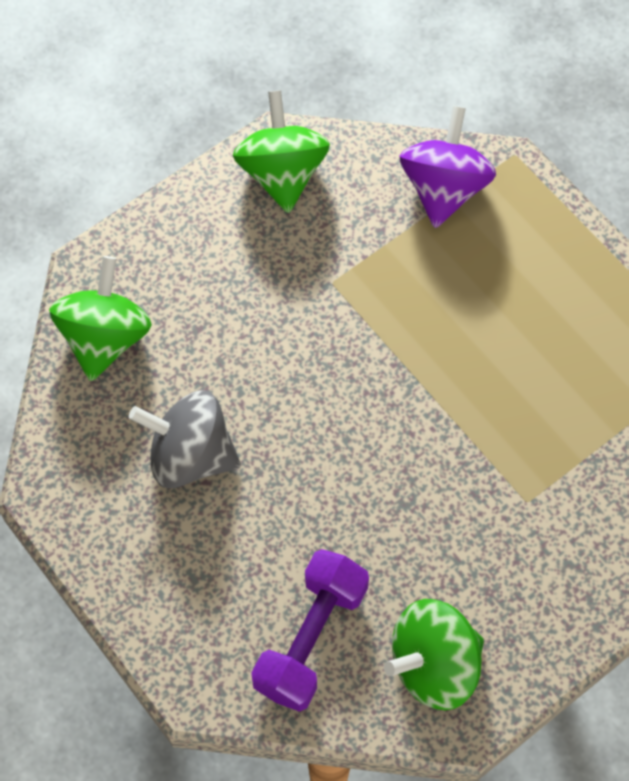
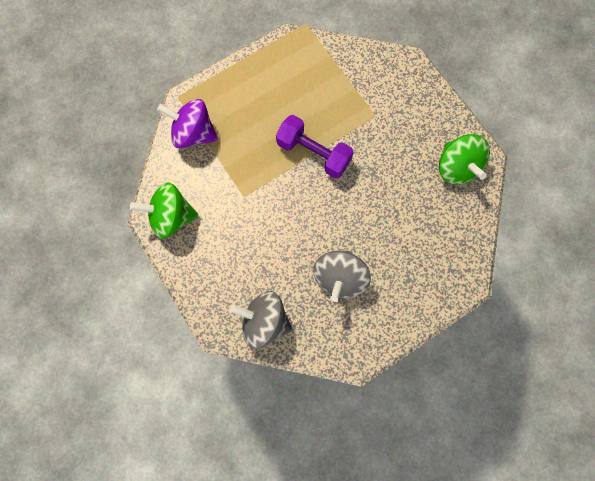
camera: 85 degrees left, 10 degrees up
(105, 338) = (264, 321): green spinning top -> grey spinning top
(310, 638) = (442, 224): purple dumbbell -> purple dumbbell (313, 153)

